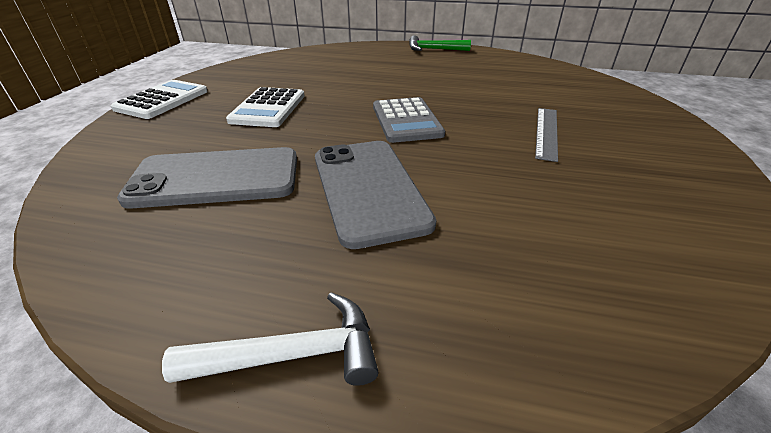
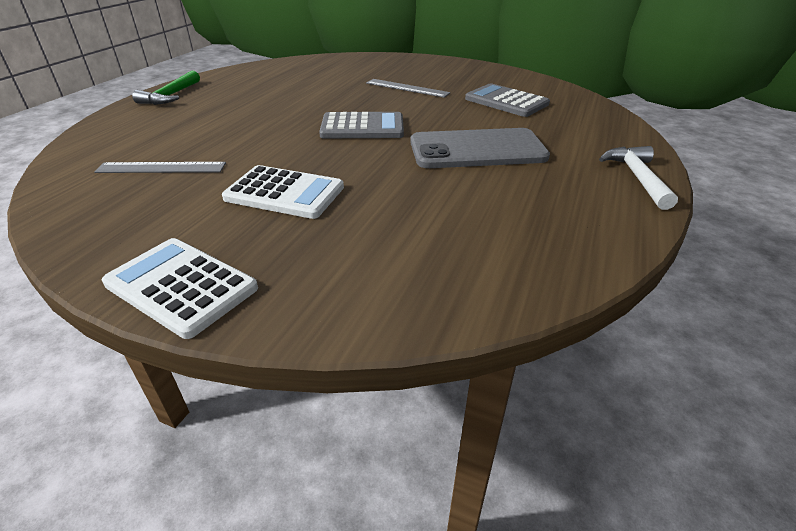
camera: 80 degrees left, 0 degrees up
(216, 178) = (450, 215): grey phone -> none
(308, 70) = (161, 168): none -> grey ruler
(565, 211) = (506, 101): none -> grey calculator

